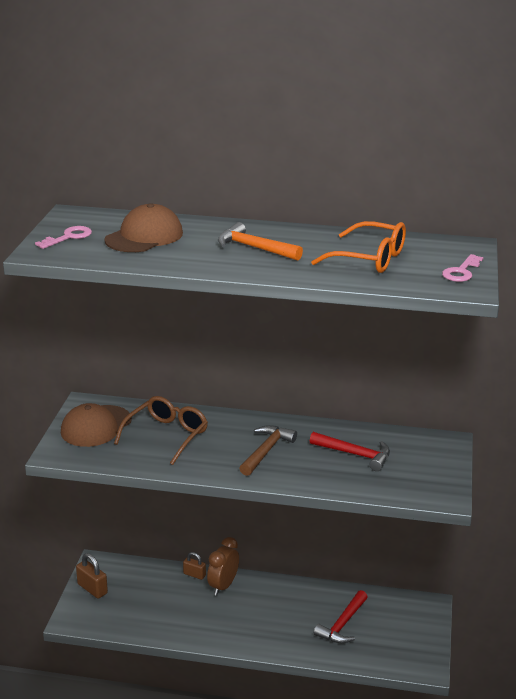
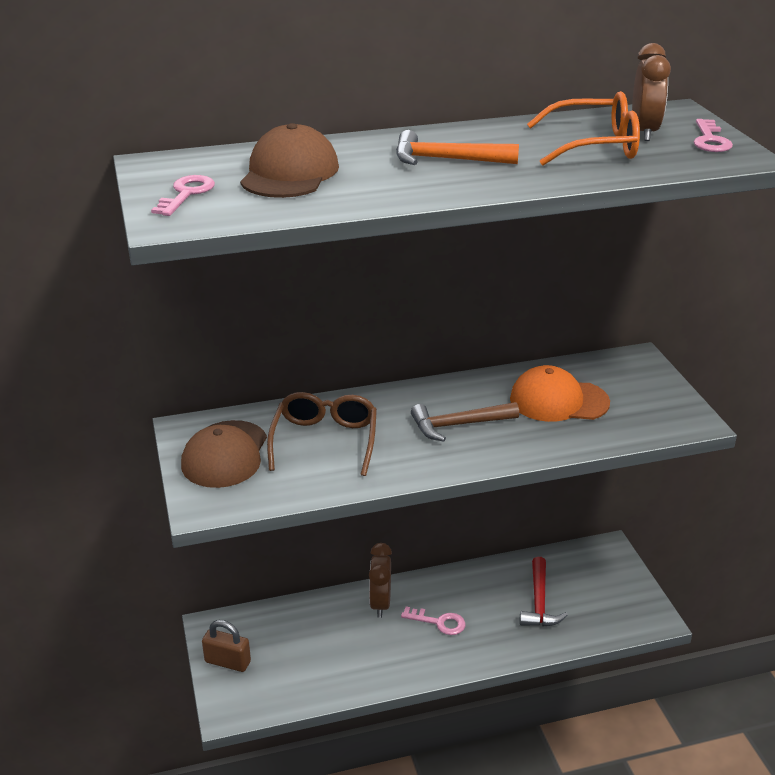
camera: 25 degrees left, 5 degrees up
(194, 574) = (338, 601): brown padlock -> none
(256, 613) = (439, 622): none -> pink key
(266, 451) = (458, 425): brown hammer -> brown hammer turned 105 degrees counterclockwise
(355, 454) = (558, 401): red hammer -> orange cap
(420, 256) = (644, 132): none -> brown clock

